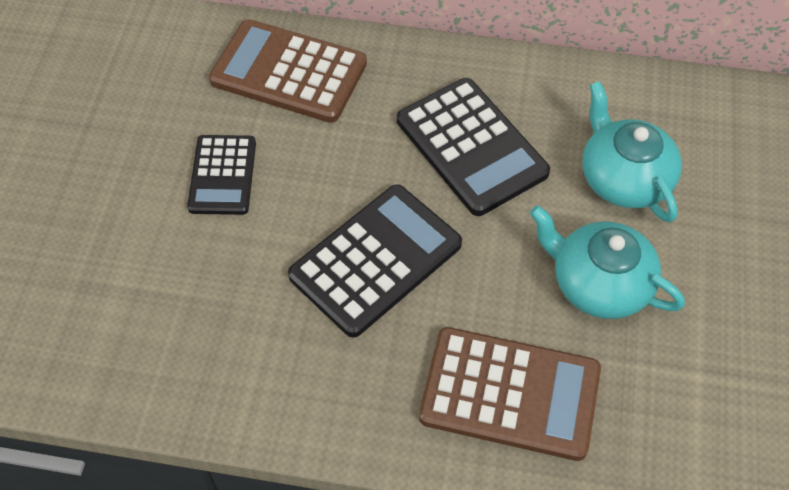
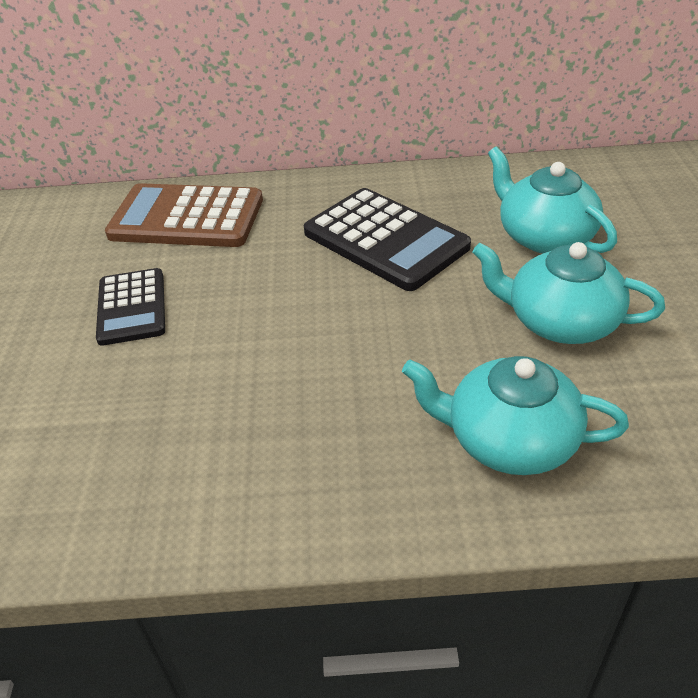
camera: 10 degrees left, 15 degrees down
(376, 260) = (316, 347): black calculator -> none
(510, 394) = (509, 440): brown calculator -> turquoise teapot

